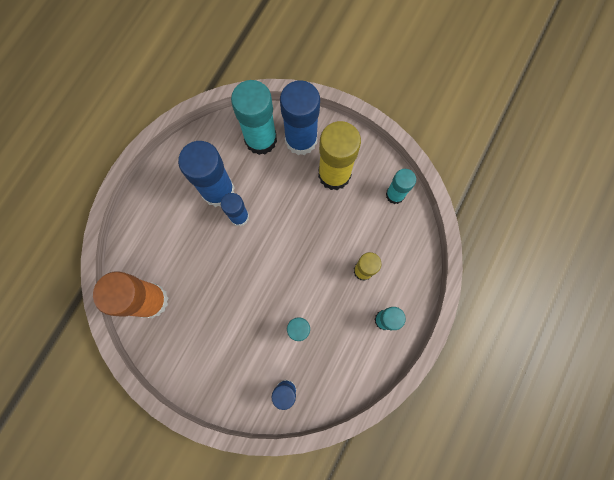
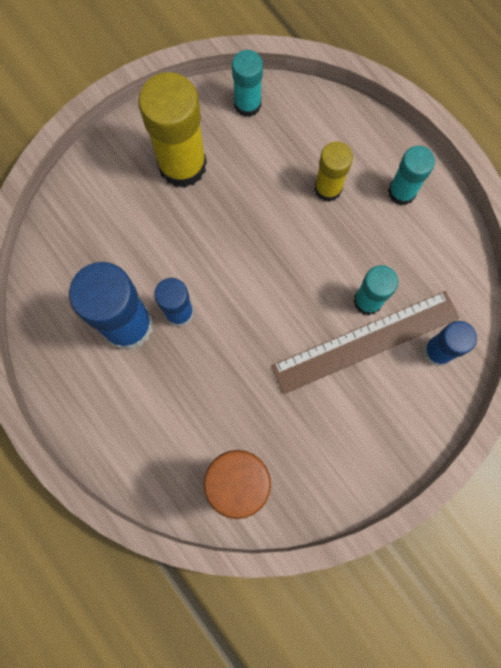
camera: 65 degrees left, 0 degrees up
(261, 139) = (83, 237): turquoise glue stick -> none
(271, 340) = (365, 342): none -> brown ruler
(301, 140) = (112, 185): blue glue stick -> none

